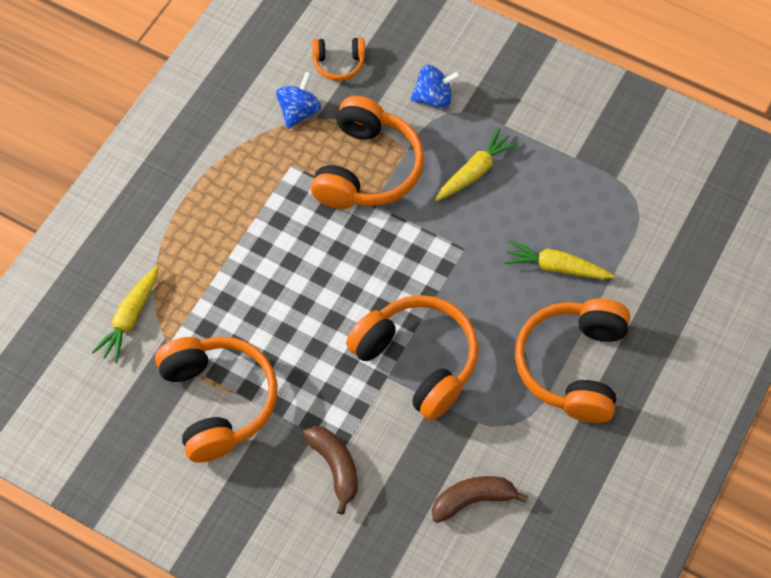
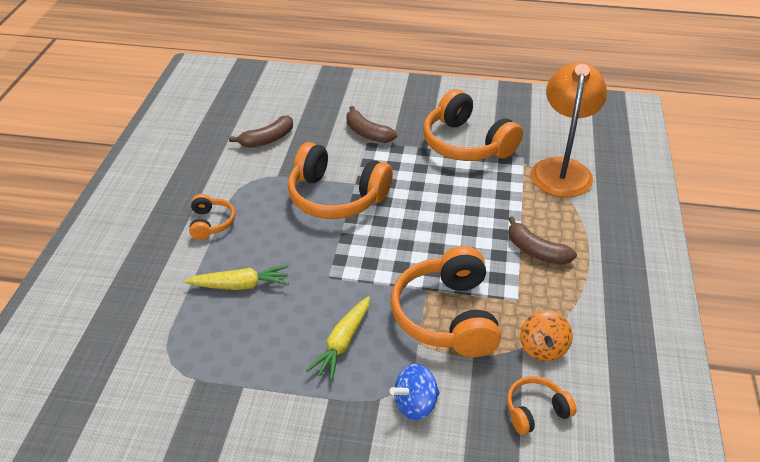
camera: 160 degrees right, 20 degrees down
(130, 318) = (562, 169): yellow carrot -> orange lamp
(238, 213) = (536, 251): none -> brown banana
(299, 111) = (543, 348): blue spinning top -> orange spinning top
(573, 366) = (211, 223): orange headphones -> orange headphones, size x0.50

